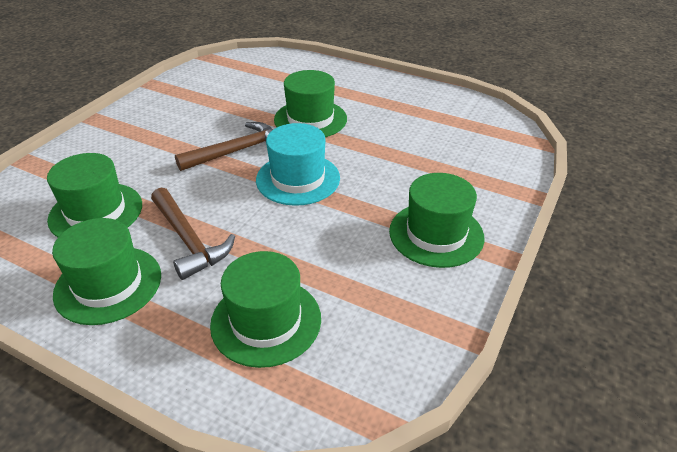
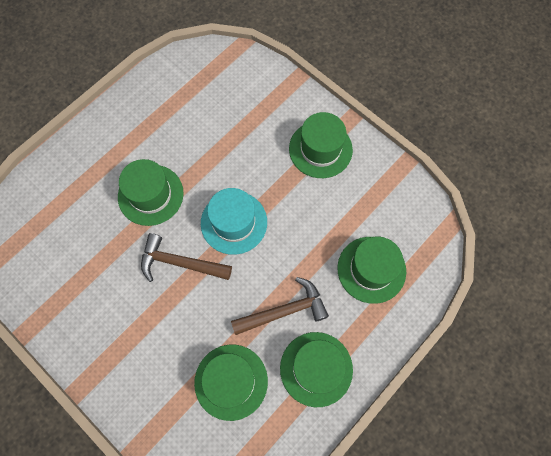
camera: 75 degrees left, 30 degrees up
(237, 151) = (180, 263): brown hammer -> brown hammer turned 60 degrees counterclockwise

